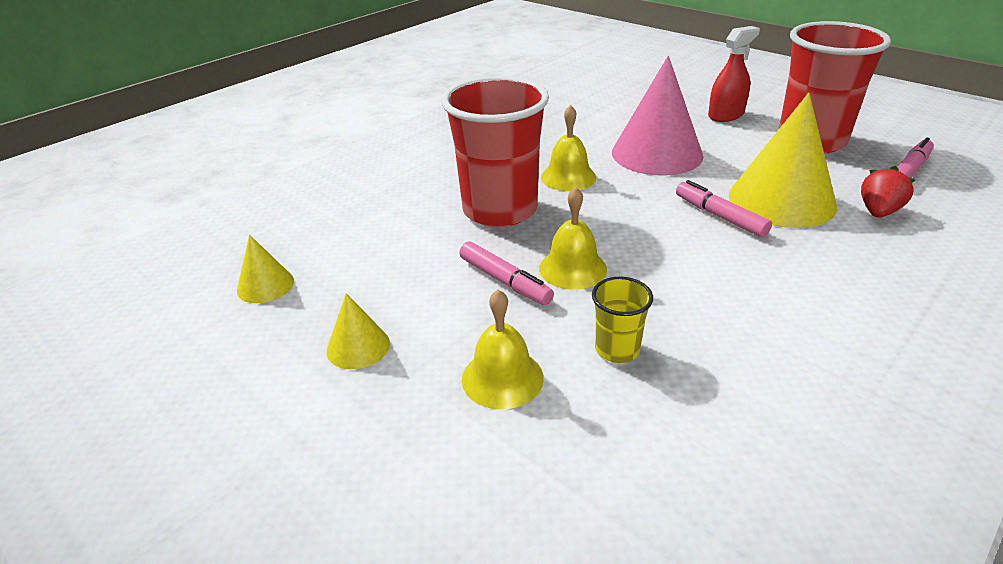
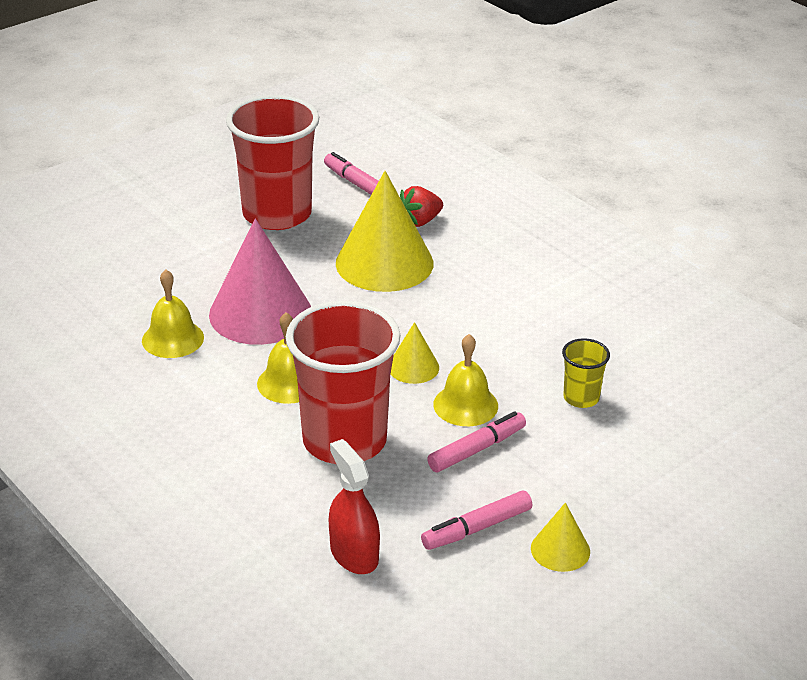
camera: 85 degrees left, 0 degrees up
(265, 285) = (449, 627): yellow cone -> yellow cone (413, 367)
(502, 378) = (608, 463): yellow bell -> yellow bell (173, 339)
(720, 216) = (401, 303): pink marker -> pink marker (476, 528)
(726, 115) = (188, 247): red spray bottle -> red spray bottle (354, 554)
(878, 212) = (420, 221): red strawberry -> red strawberry turned 75 degrees counterclockwise

